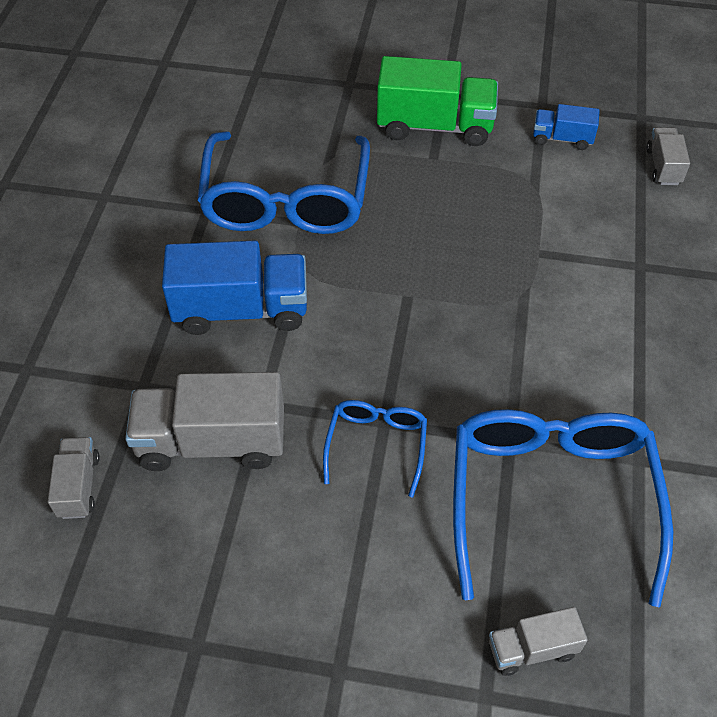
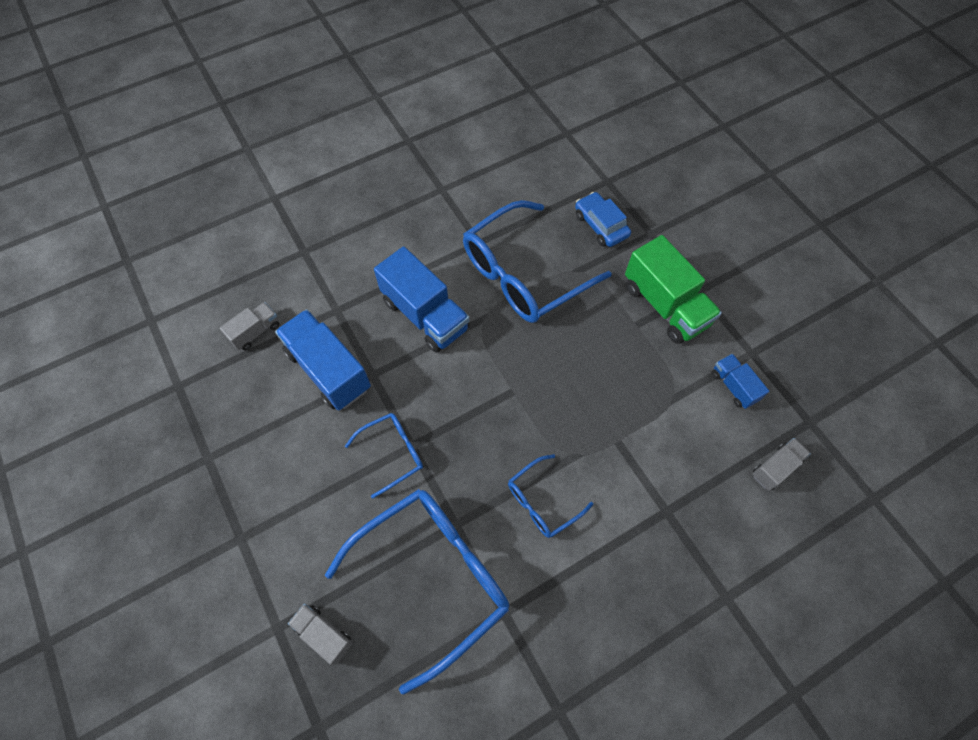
camera: 50 degrees right, 10 degrees up
(212, 442) = (329, 370): grey truck -> blue truck
(299, 110) = (600, 225): none -> blue car
(549, 351) = (542, 501): none -> blue glasses

